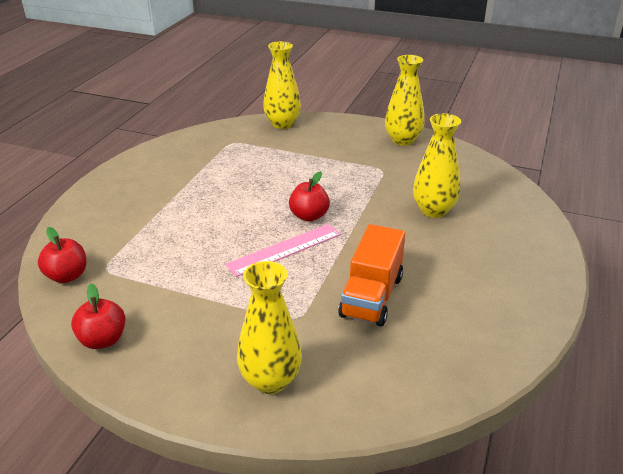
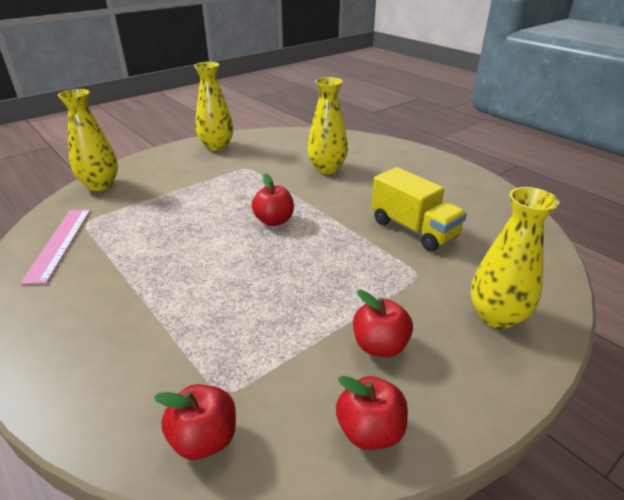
camera: 60 degrees left, 0 degrees up
(187, 321) = (380, 346): none -> red apple
(284, 249) = (312, 249): pink ruler -> pink ruler (59, 243)
(371, 296) = (413, 229): orange truck -> yellow truck

